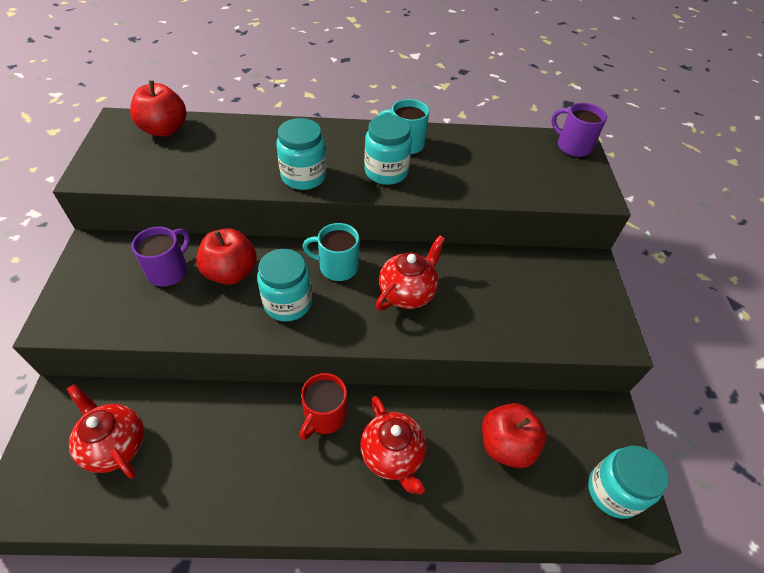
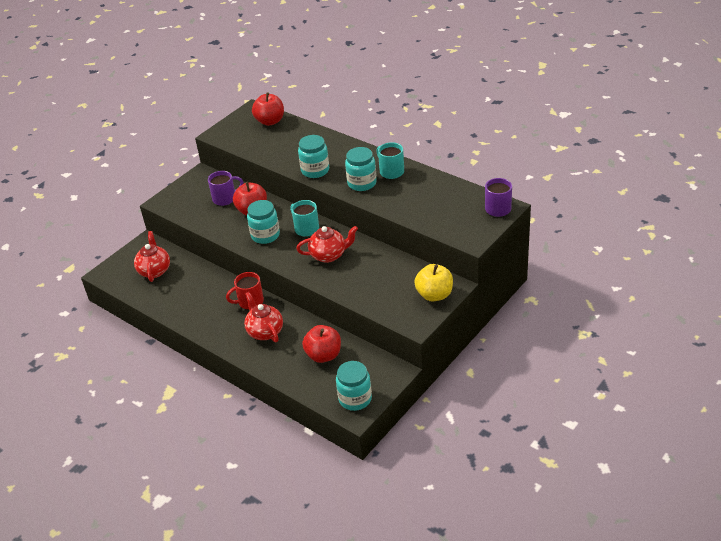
camera: 45 degrees right, 10 degrees down
(392, 455) = (265, 332): red teapot -> red teapot turned 135 degrees clockwise
(587, 286) = (434, 295): none -> yellow apple

